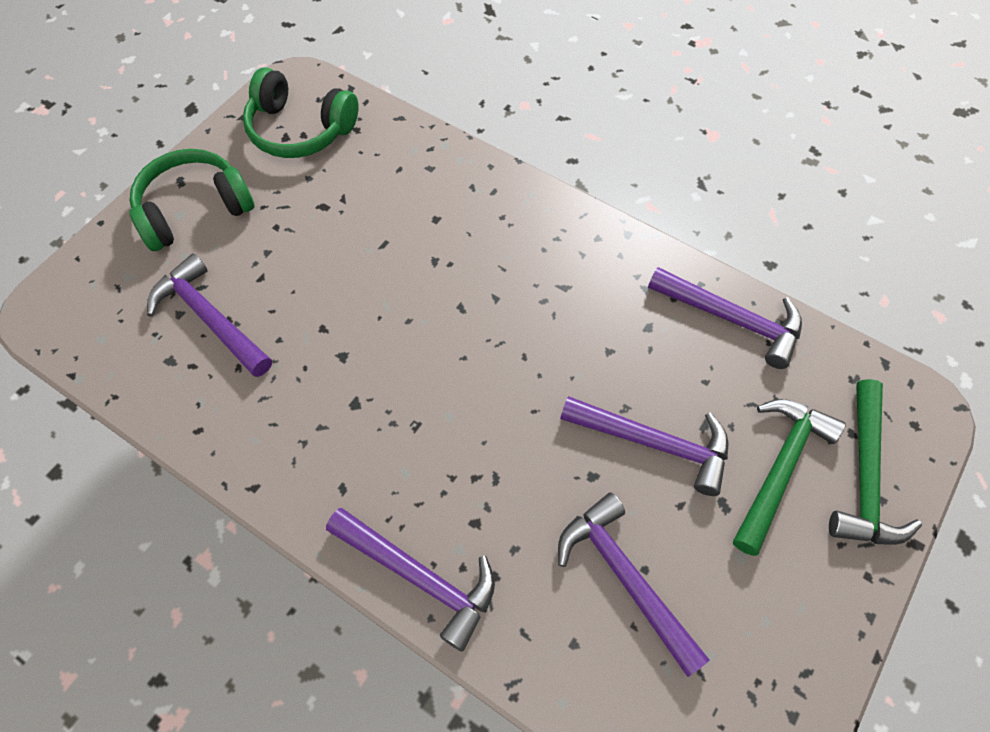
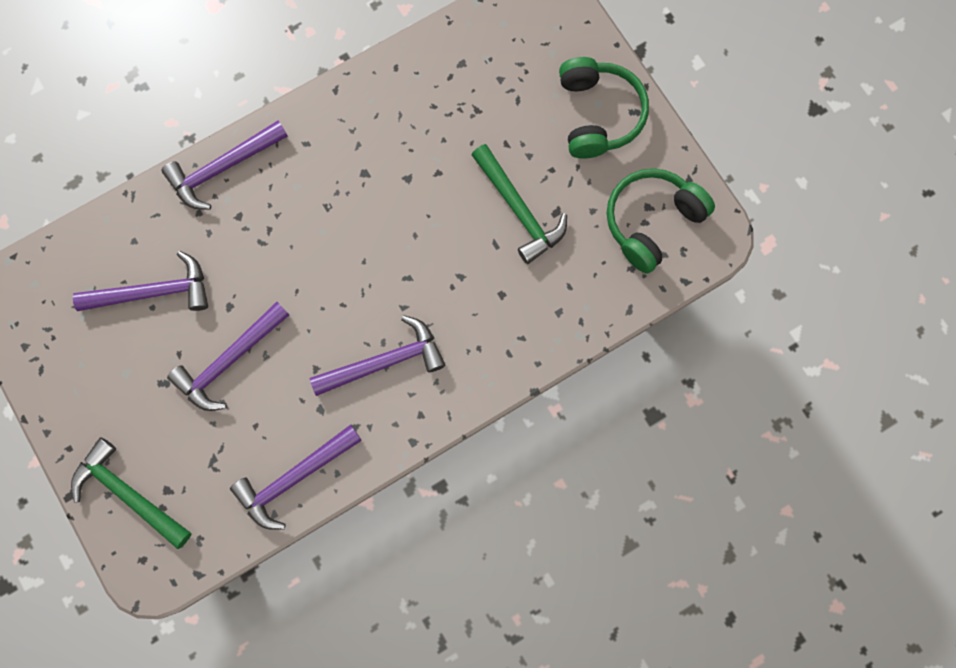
camera: 115 degrees right, 15 degrees up
(210, 318) = (485, 99): purple hammer -> purple hammer (385, 361)
(780, 468) = (166, 438): green hammer -> green hammer (519, 210)

